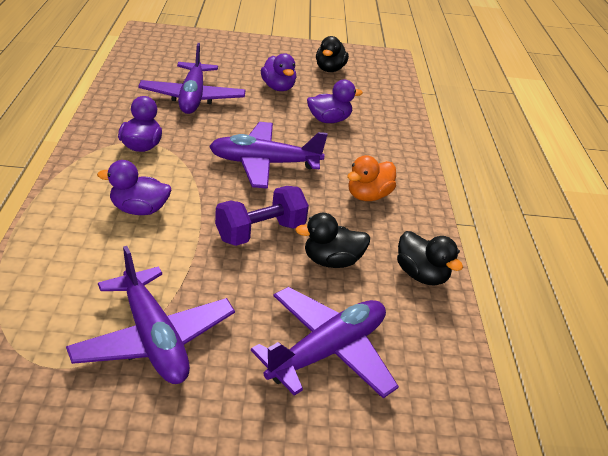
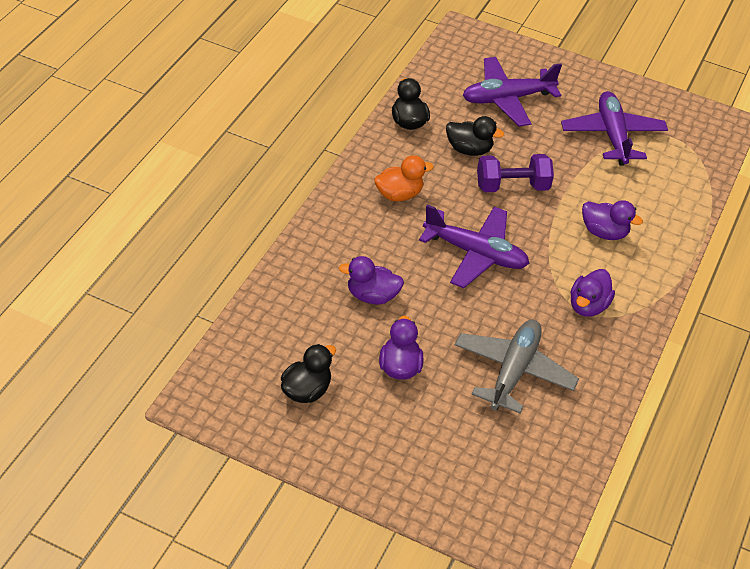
camera: 155 degrees left, 10 degrees up
(192, 98) = (513, 371): purple plane -> grey plane

